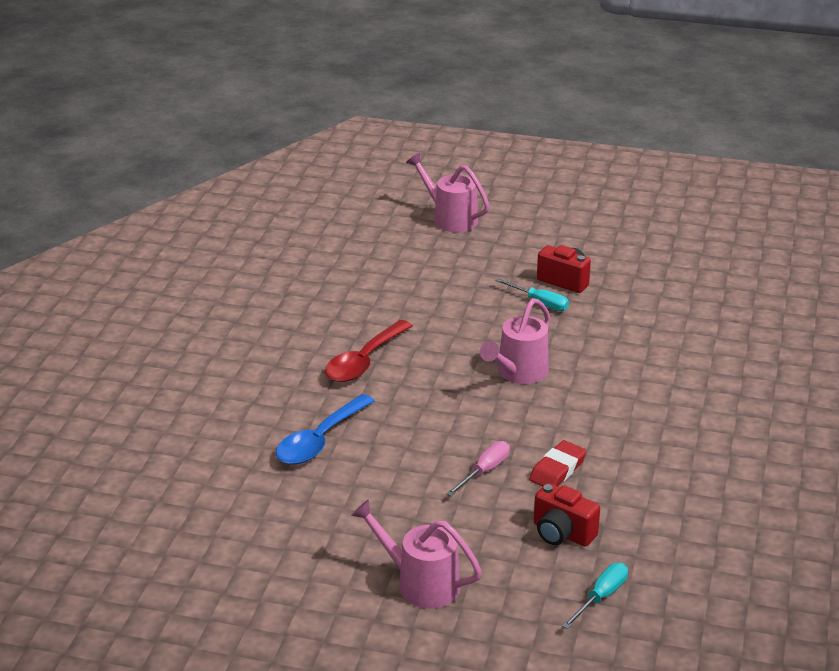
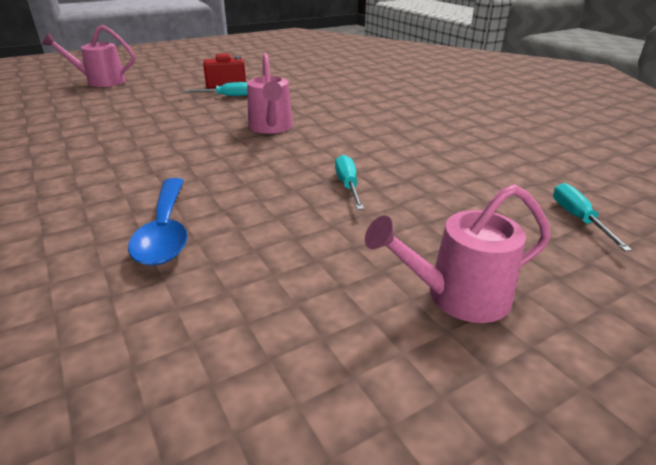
camera: 45 degrees left, 0 degrees up
(364, 361) = (133, 163): red spoon -> none
(484, 471) = (348, 185): pink screwdriver -> turquoise screwdriver
(557, 470) = (393, 162): red eraser -> none
(562, 533) = (472, 195): red camera -> none

